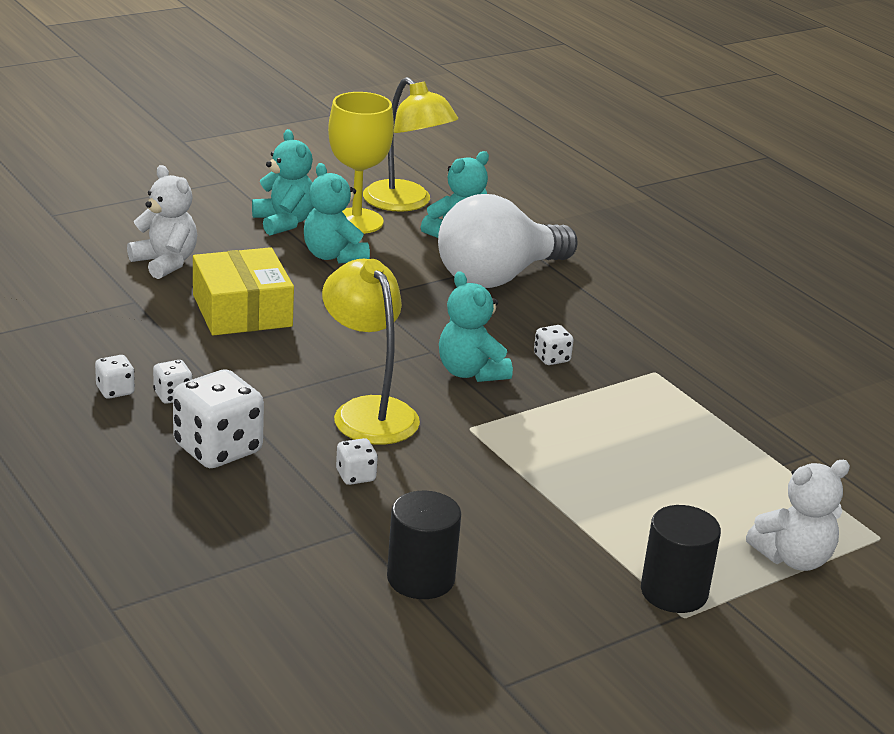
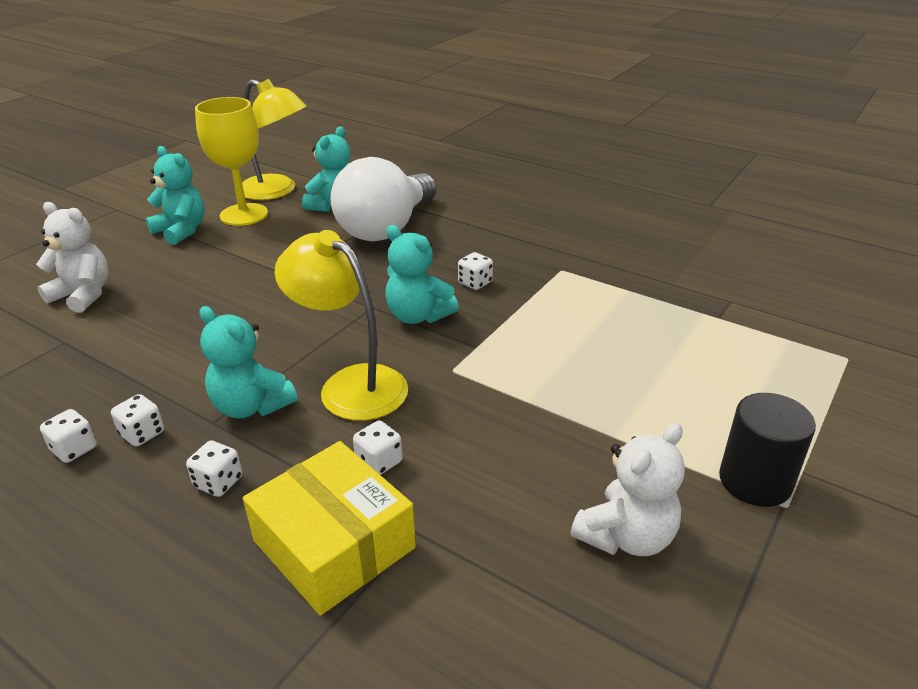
camera: 20 degrees left, 5 degrees up
(218, 449) = (218, 482): white dice -> white dice, size x0.48
(242, 310) = (178, 320): yellow box -> yellow box (334, 544)
(333, 256) = (239, 247): turquoise teddy bear -> turquoise teddy bear (251, 406)
(420, 578) = (521, 568): black cylinder -> none
(793, 558) = (809, 403): white teddy bear -> white teddy bear (626, 536)

